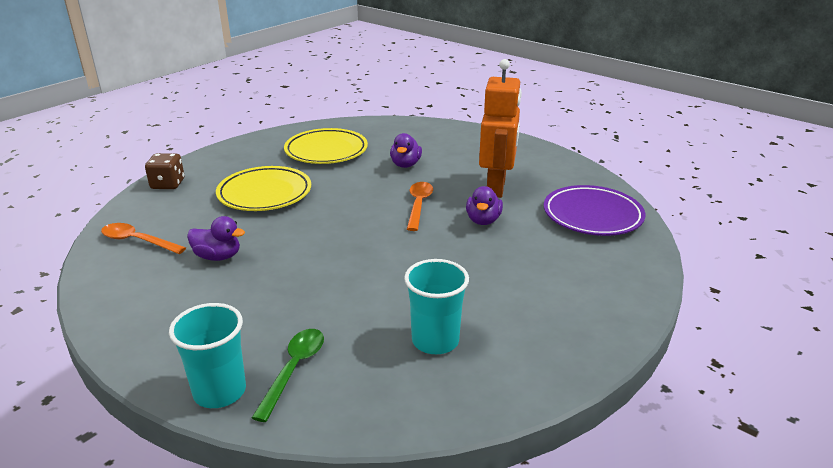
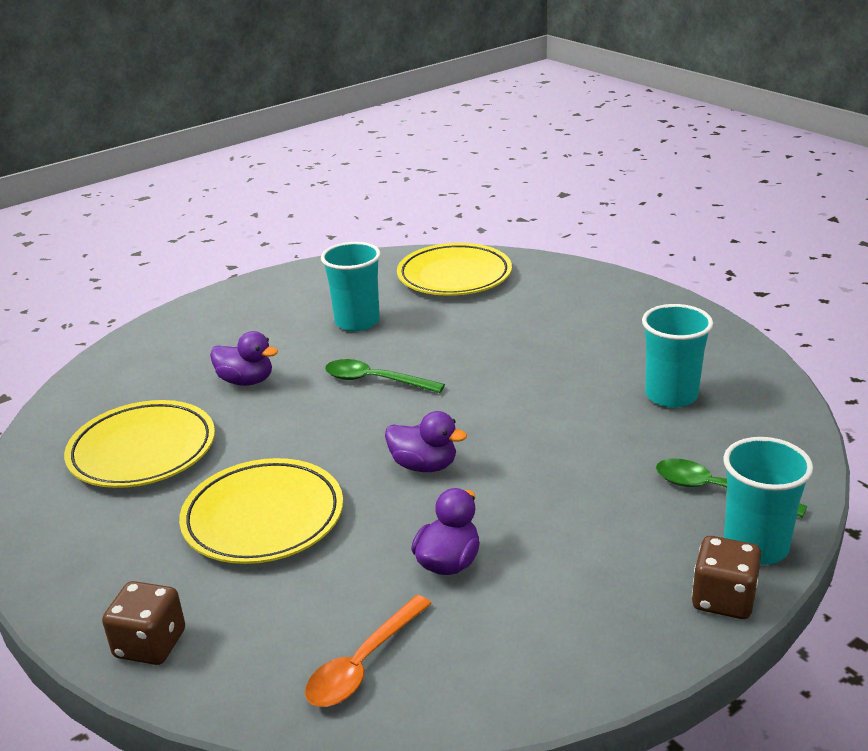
camera: 75 degrees left, 0 degrees up
(161, 374) = (723, 599): none -> brown dice
(419, 205) = (374, 380): orange spoon -> green spoon
(483, 220) = (436, 340): purple duck -> purple duck (424, 466)
(496, 187) = (357, 322): orange robot -> turquoise cup
(592, 216) = (454, 276): purple plate -> yellow plate

